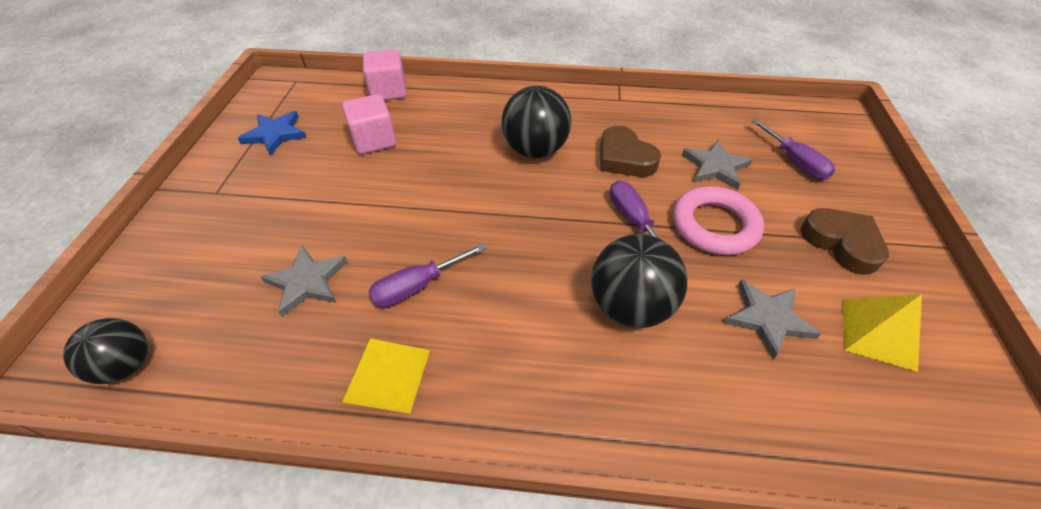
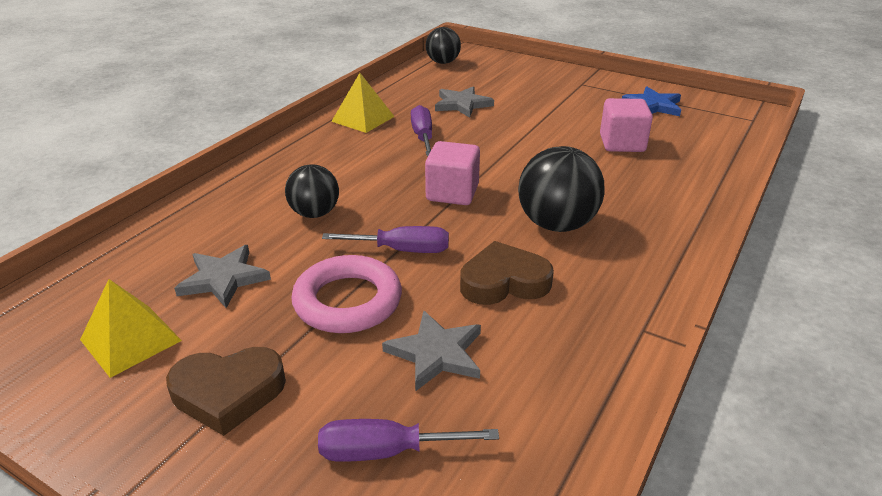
camera: 115 degrees right, 15 degrees down
(388, 91) = (717, 162): pink cube -> pink cube (452, 193)
(630, 306) = (315, 213): black ball -> black ball, size x0.65

